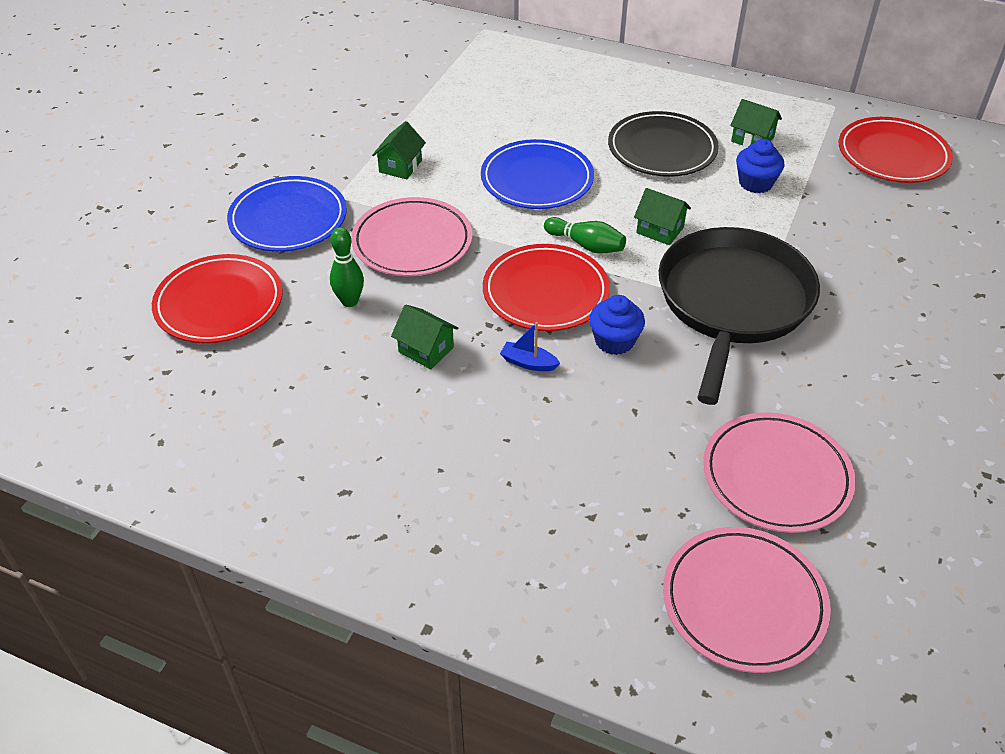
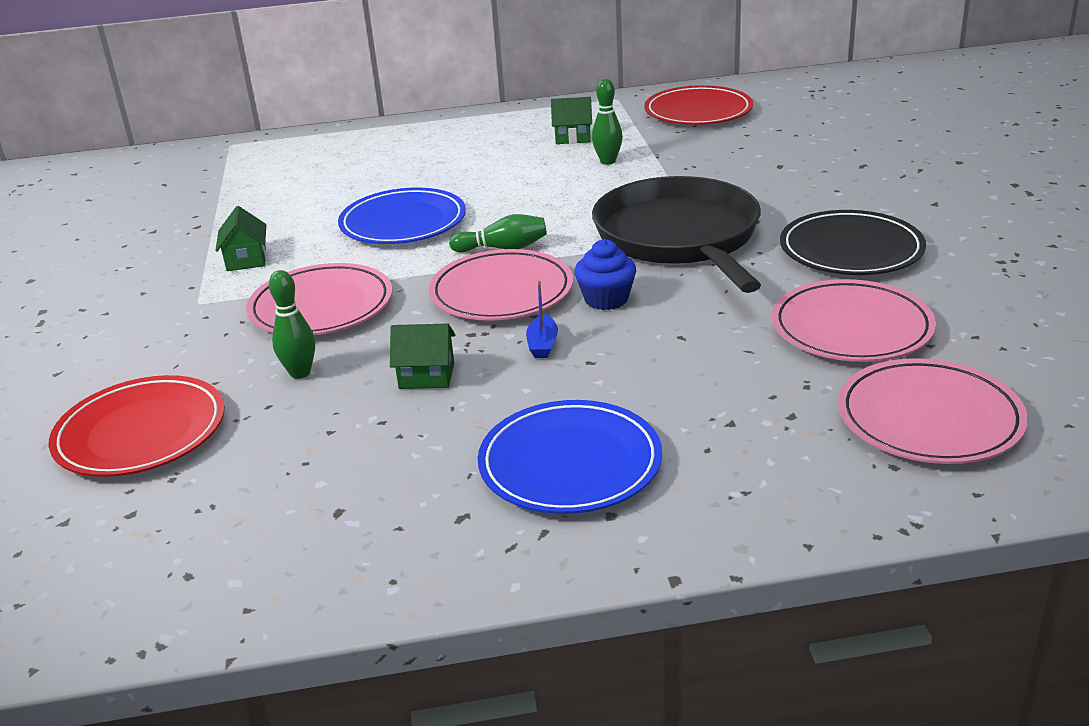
camera: 30 degrees left, 15 degrees down
(288, 219) = (156, 339): blue plate -> blue plate (570, 463)
(528, 363) = (542, 344): blue boat -> blue boat turned 75 degrees counterclockwise
(545, 292) = (501, 292): red plate -> pink plate
(660, 230) = (560, 216): green house -> none
(662, 149) = (500, 167): black plate -> black plate (851, 250)
(755, 183) = (608, 161): blue cupcake -> green bowling pin

